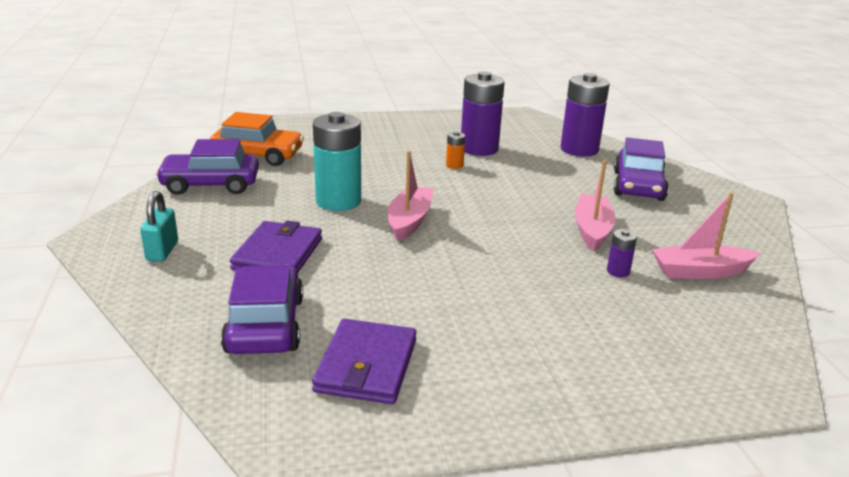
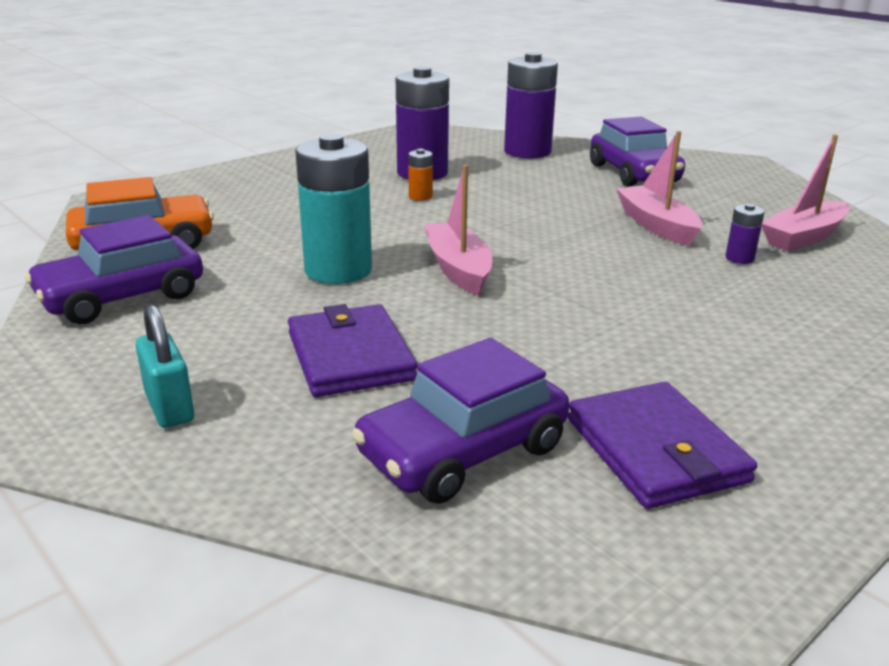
camera: 30 degrees left, 0 degrees up
(265, 325) = (463, 451): purple car -> purple car turned 90 degrees counterclockwise

